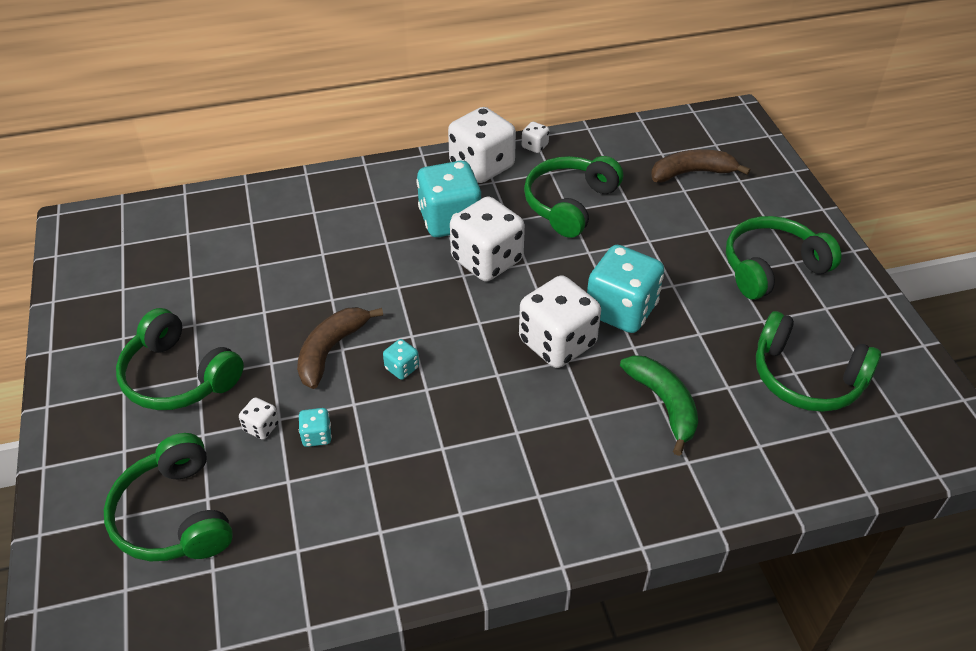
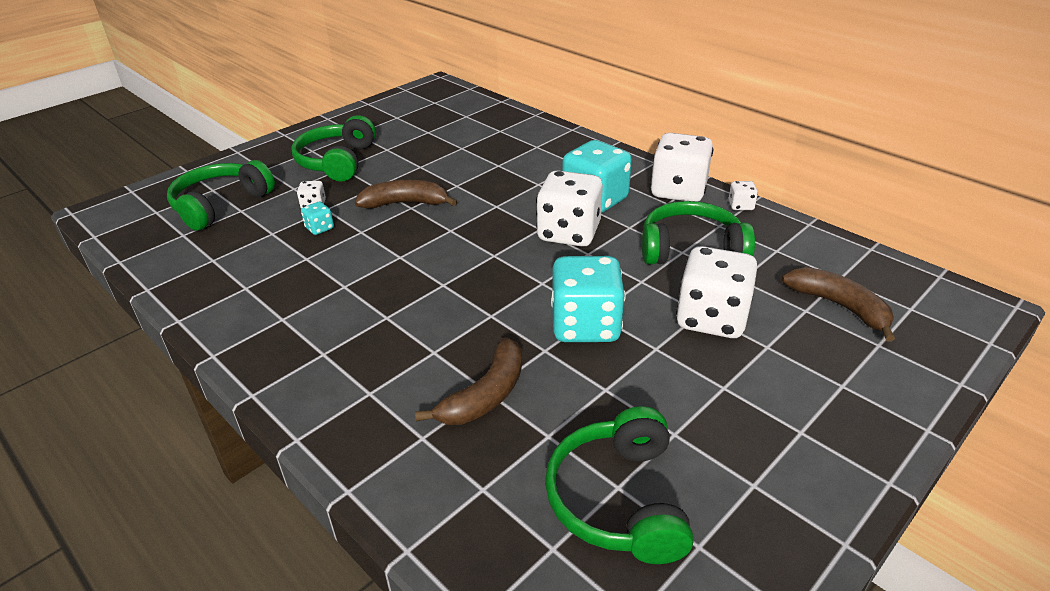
camera: 60 degrees right, 10 degrees down
(402, 368) = (412, 238): turquoise dice -> none
(557, 343) = (507, 303): white dice -> white dice (711, 318)
(663, 404) = (485, 395): green banana -> brown banana
(771, 267) = (767, 414): green headphones -> none

